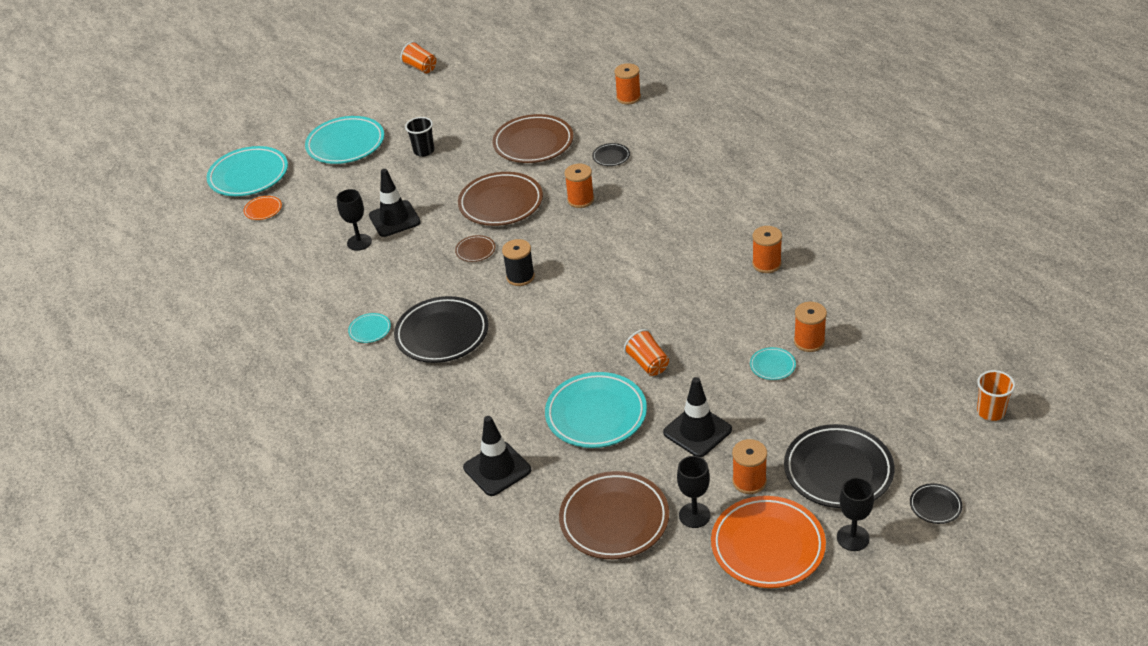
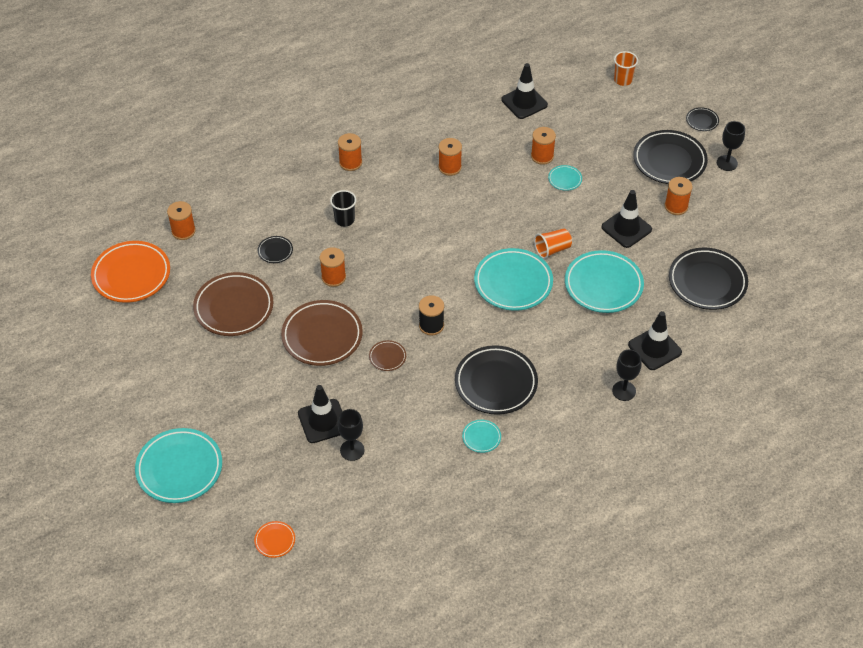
camera: 90 degrees left, 10 degrees up
(249, 176) = (207, 560): turquoise plate -> turquoise plate (513, 283)
(420, 68) = (54, 401): orange cup -> none
(424, 151) = (216, 397): black cup -> black cup (344, 220)
(614, 519) = (707, 282): brown plate -> black plate
(694, 515) = (705, 238): black goblet -> black goblet (624, 391)
(753, 188) = (350, 163): none -> orange spool
(767, 546) = (733, 204): orange plate -> orange plate (131, 275)
(905, 316) = (524, 102): none -> black traffic cone

